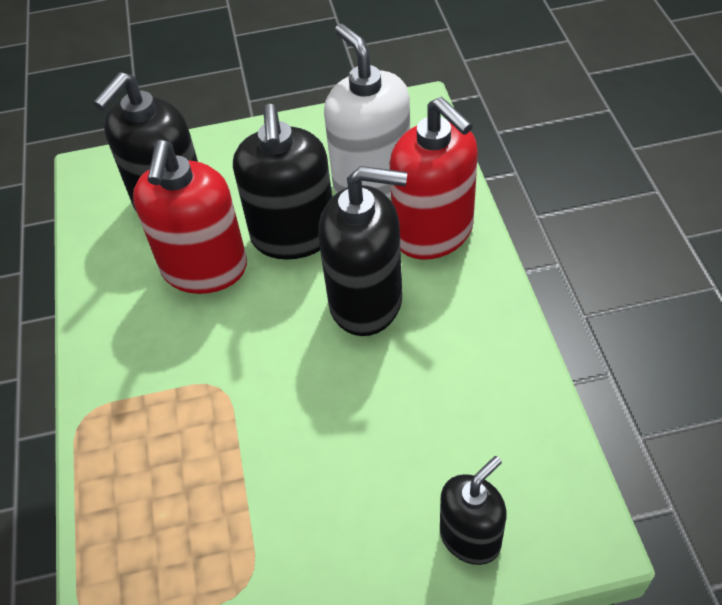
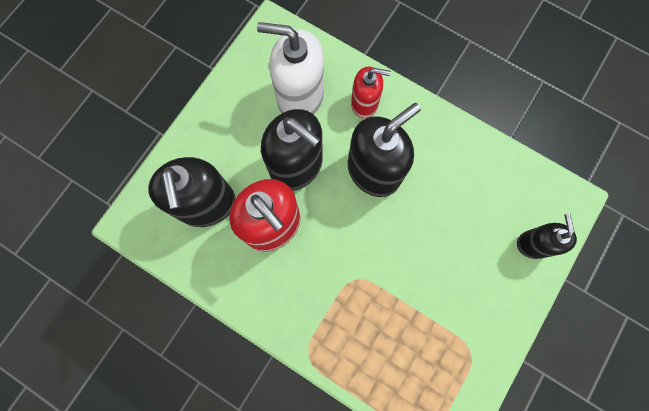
camera: 50 degrees left, 25 degrees up
(433, 233) = (364, 103): red soap dispenser -> red soap dispenser, size x0.59

